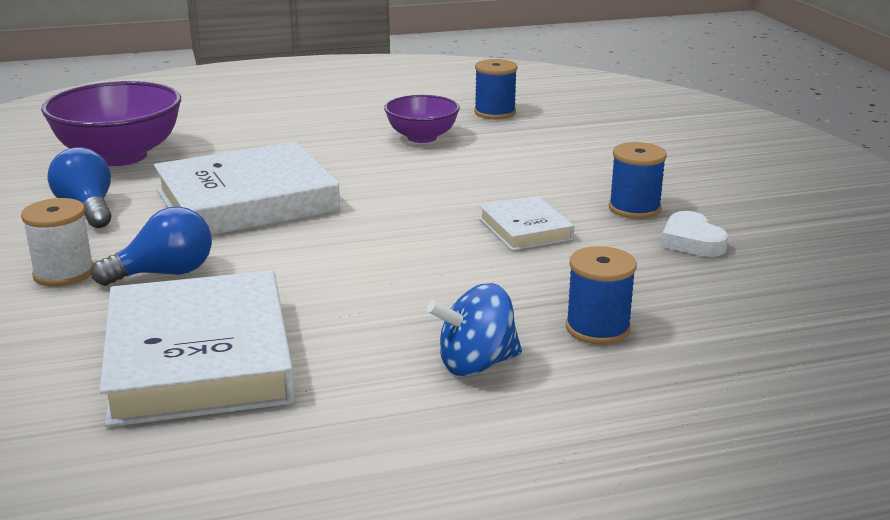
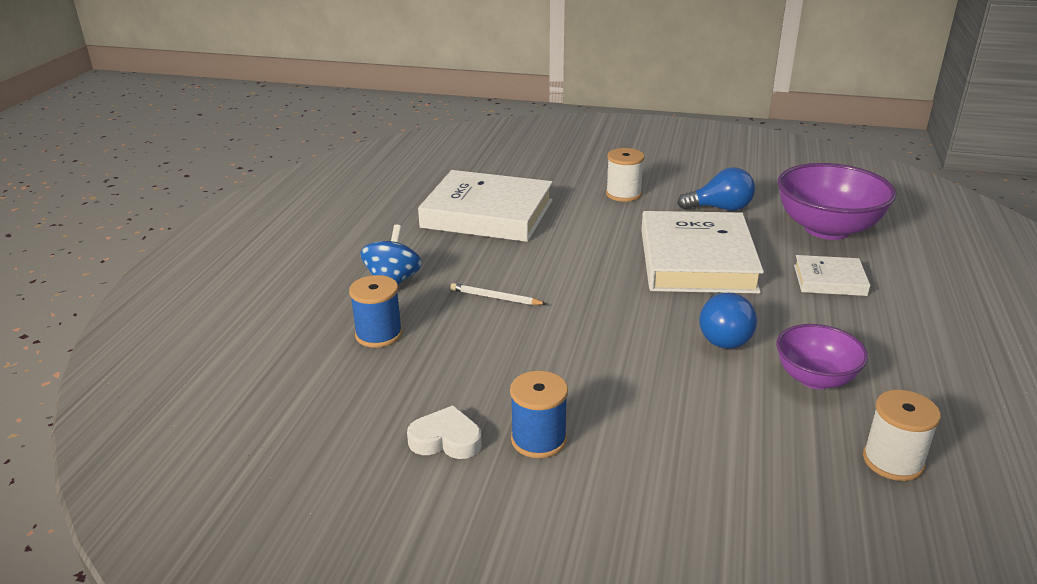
camera: 120 degrees right, 5 degrees up
(165, 273) = (597, 218): blue light bulb -> blue light bulb (723, 336)
(440, 284) = (495, 298): none -> white pencil
(495, 112) = (893, 461): blue spool -> white spool
(525, 229) = (548, 361): white book -> white book (829, 280)

